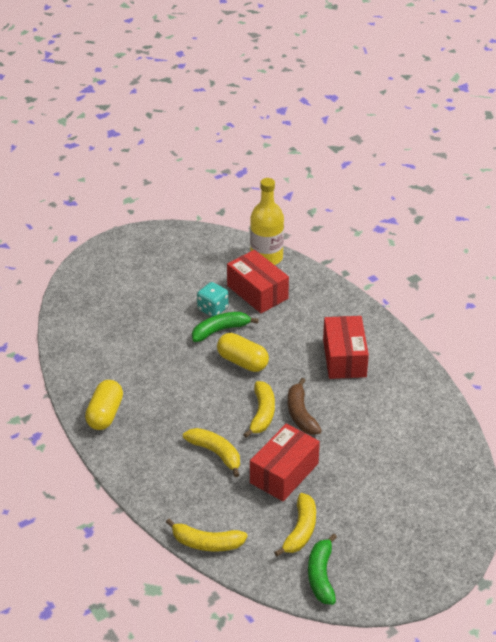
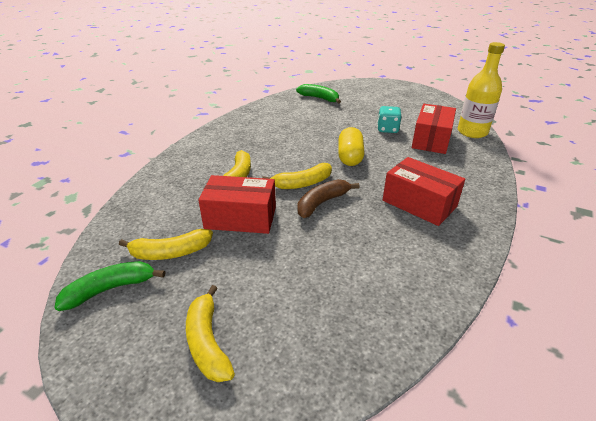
camera: 60 degrees right, 5 degrees down
(105, 414) = (240, 125): yellow capsule -> none
(206, 543) = (130, 204): yellow banana -> yellow banana (207, 342)
(220, 330) = (370, 138): green banana -> green banana (319, 98)
(344, 358) = (419, 203): red box -> red box turned 75 degrees clockwise

